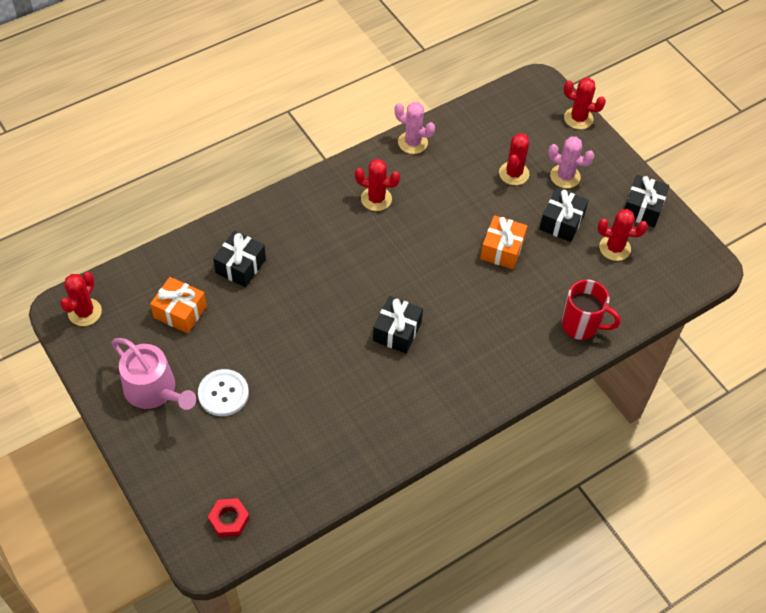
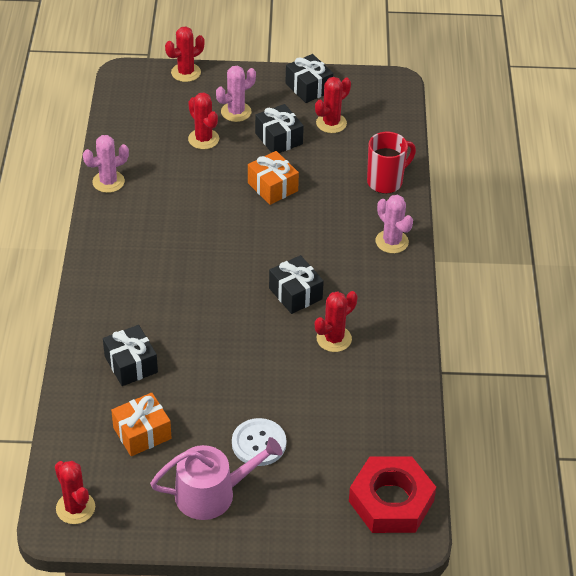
camera: 55 degrees left, 10 degrees down
(229, 519) = (391, 501): red nut -> red nut, size x2.02
(376, 199) = (145, 236): red cactus -> red cactus (334, 339)
(513, 368) = (392, 242): none -> pink cactus

